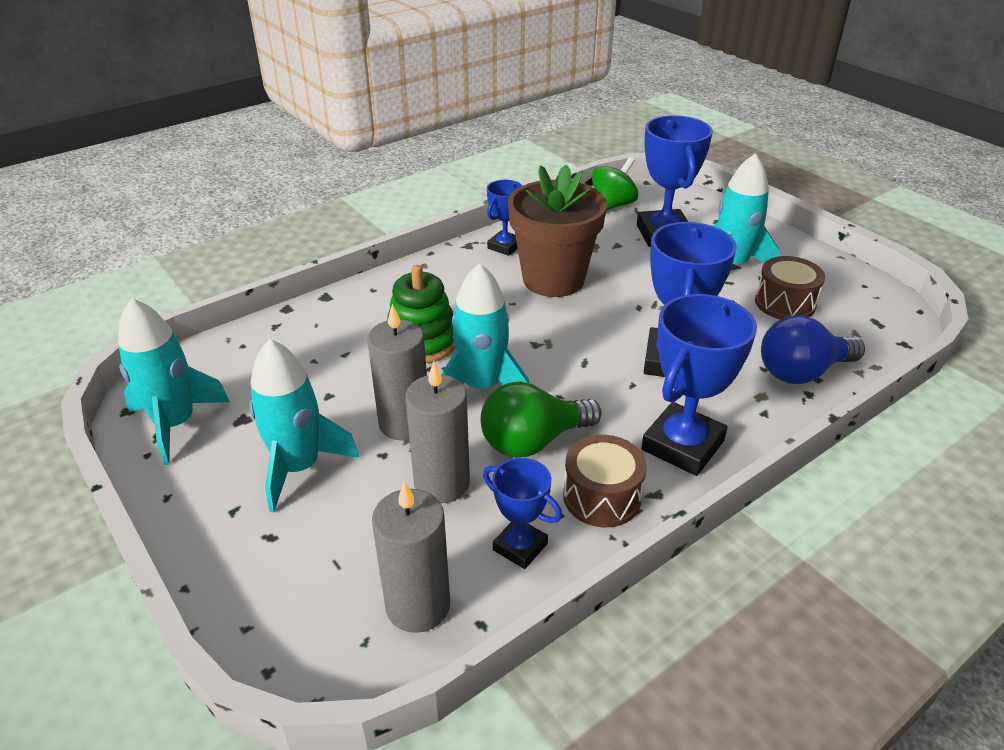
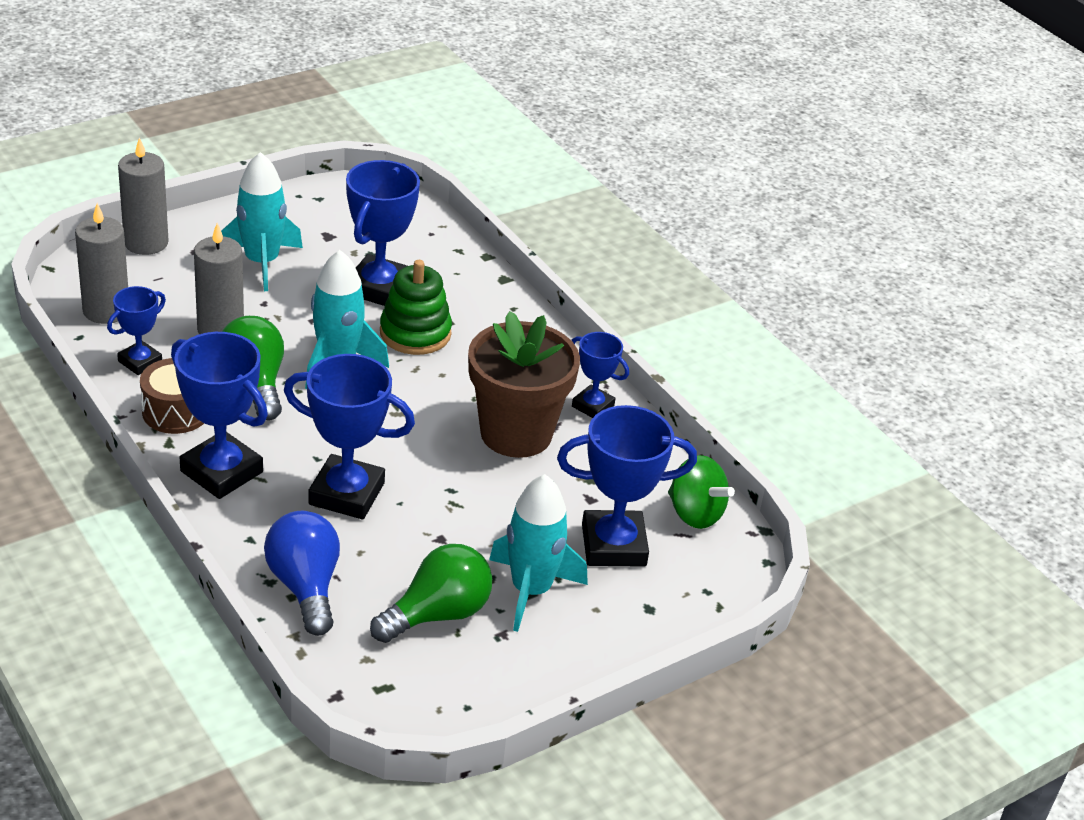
camera: 90 degrees right, 0 degrees up
(175, 424) = (330, 205): turquoise rocket -> none
(346, 371) = (379, 288): none -> blue trophy
(404, 423) = (299, 316): grey candle -> grey candle (146, 243)
(785, 303) = (438, 614): brown drum -> green light bulb

